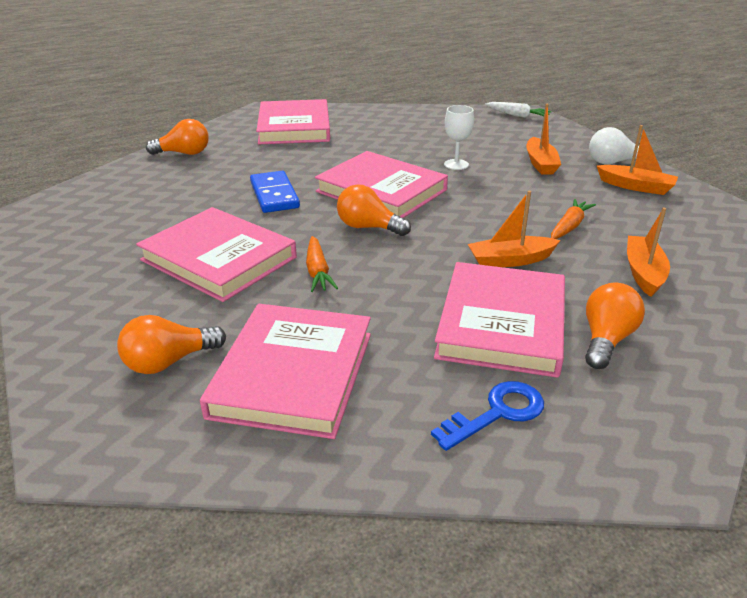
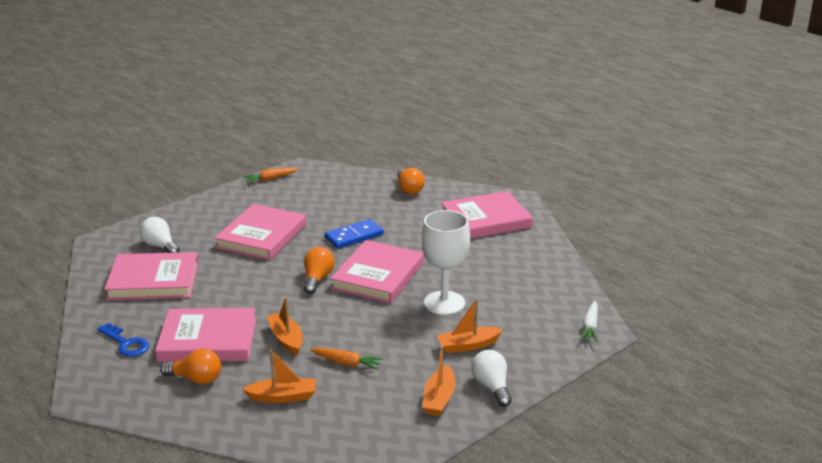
camera: 75 degrees right, 5 degrees down
(169, 362) = (160, 246): orange light bulb -> white light bulb
(318, 271) = (254, 270): orange carrot -> orange carrot (270, 179)
(456, 164) = (444, 303): white goblet -> white goblet, size x1.90

